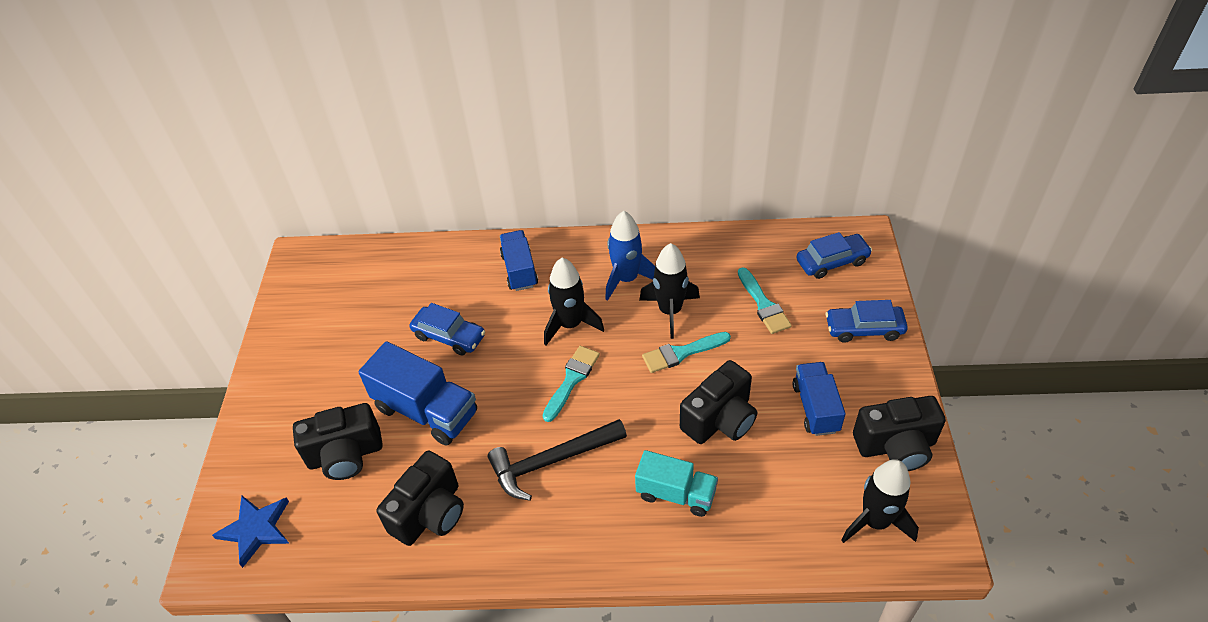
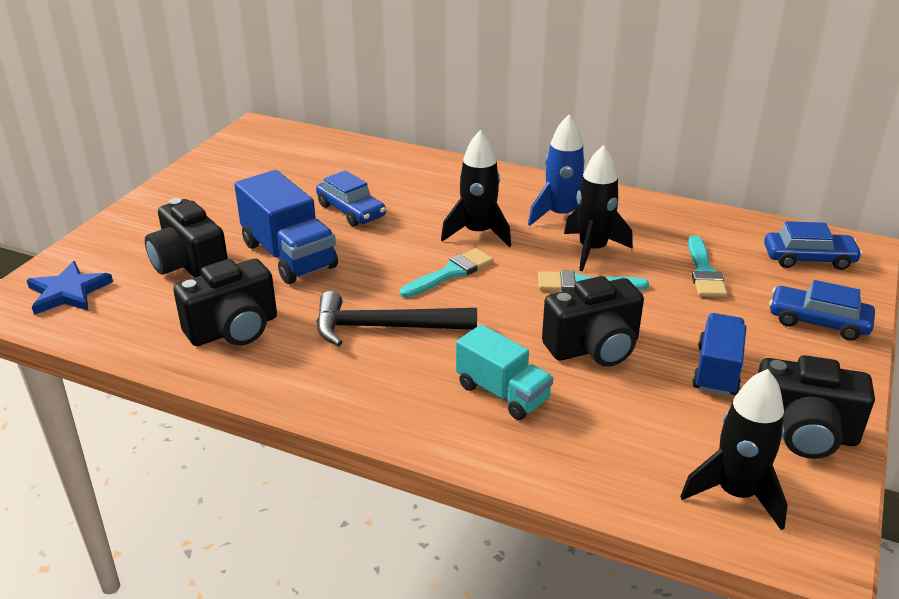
camera: 20 degrees right, 15 degrees down
(345, 455) = (189, 265): black camera -> black camera turned 45 degrees clockwise
(519, 270) = (454, 183): blue truck -> none

